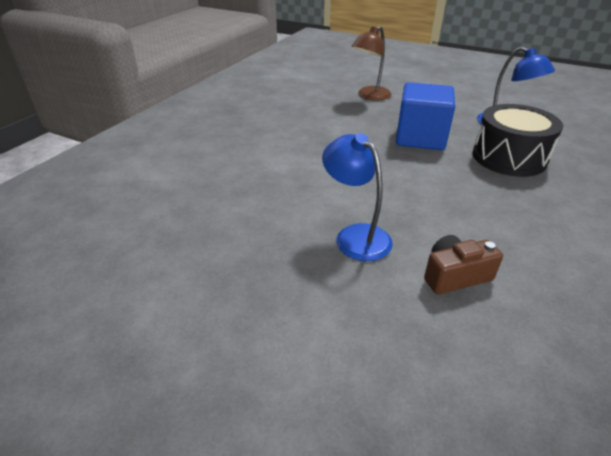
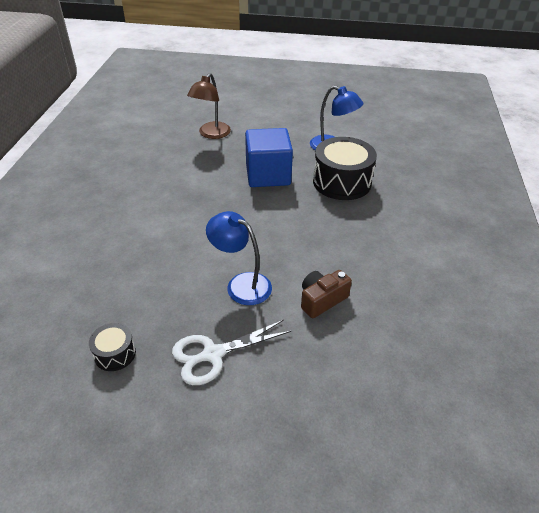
camera: 20 degrees left, 5 degrees up
(183, 274) = (115, 354): none -> black drum
(293, 305) = (212, 354): none -> white scissors

